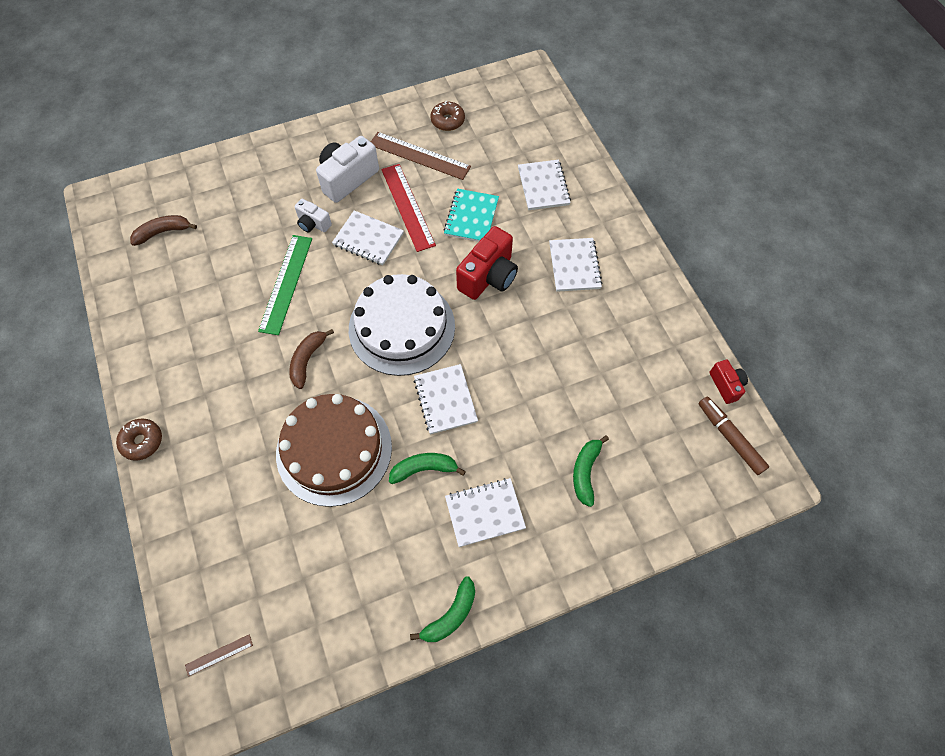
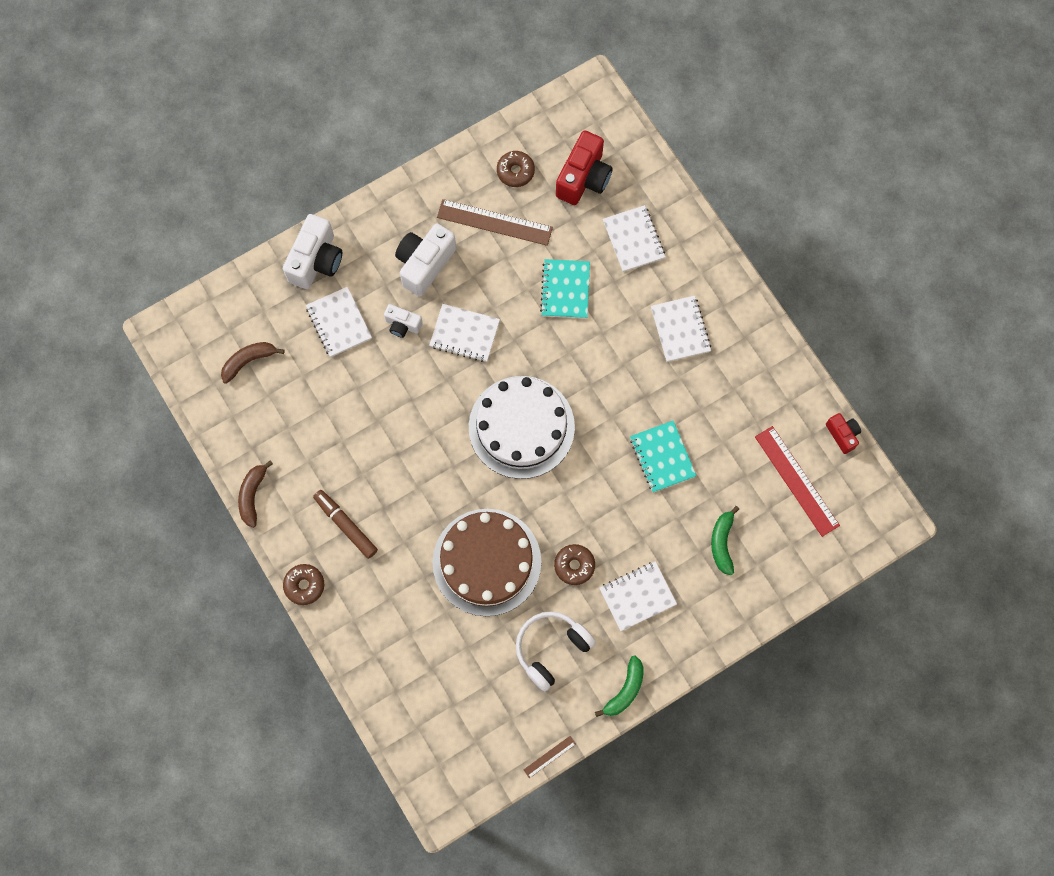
camera: 10 degrees left, 10 degrees up
(219, 655) = (435, 758): brown ruler -> brown ruler (549, 756)
(252, 163) = (316, 261): none -> white camera
(286, 283) = (394, 398): green ruler -> none
(307, 360) = (438, 477): brown banana -> brown banana (252, 495)
(379, 553) = (551, 649): none -> white headphones
(407, 207) = (496, 288): red ruler -> red ruler (796, 481)
(424, 469) = (574, 565): green banana -> brown donut
(445, 400) = (580, 495): white notebook -> white notebook (339, 323)
(488, 277) = (596, 356): red camera -> red camera (584, 178)
(536, 377) = (662, 457): none -> turquoise notebook
(730, 438) = (850, 487): brown marker -> brown marker (346, 526)

